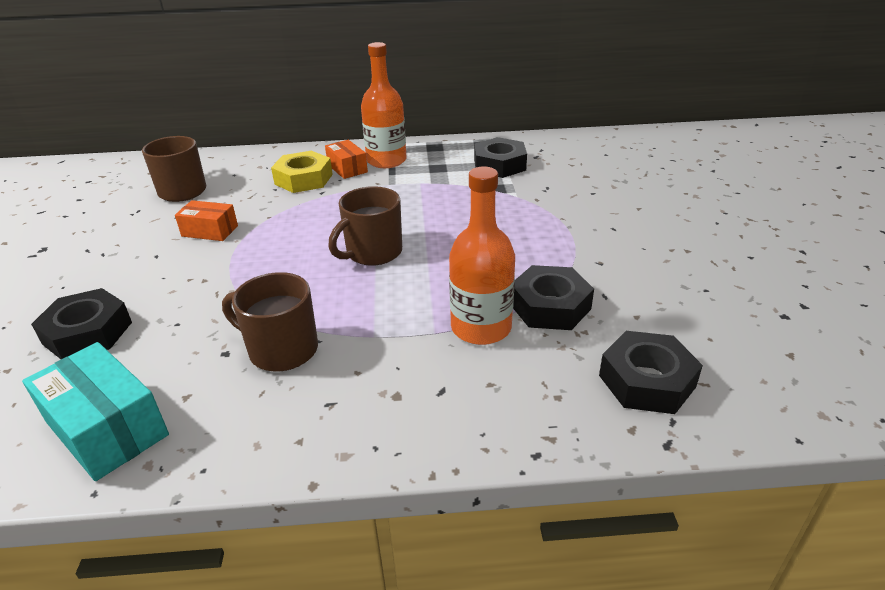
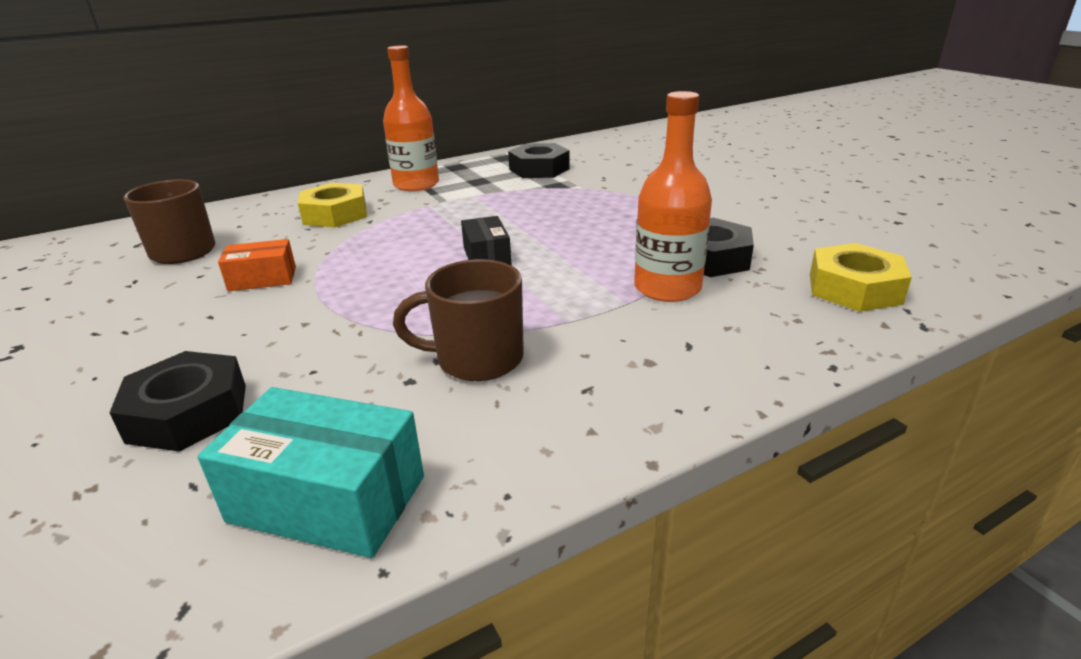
camera: 25 degrees left, 5 degrees down
(347, 168) = (378, 197): orange box -> none
(373, 252) = (487, 256): brown mug -> black box
(647, 381) = (854, 288): black nut -> yellow nut

